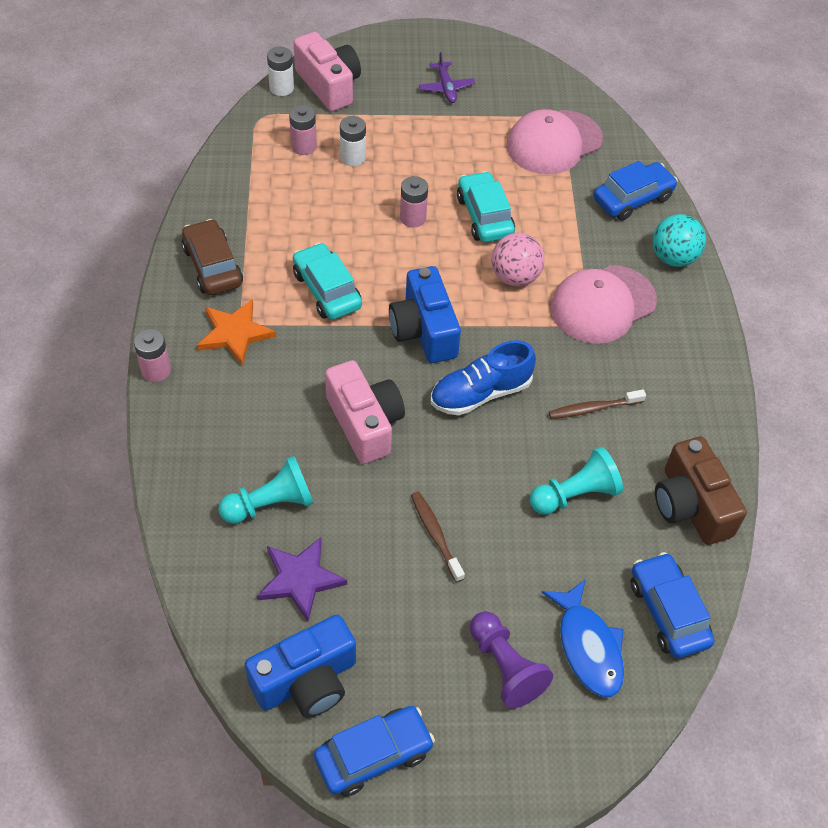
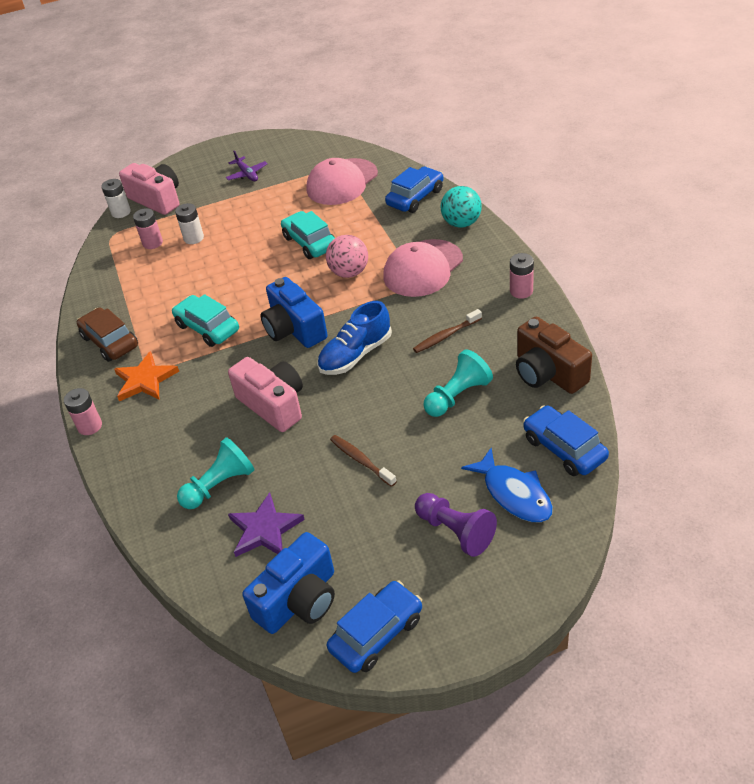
camera: 10 degrees left, 10 degrees down
(413, 218) = (255, 261): pink battery -> pink battery (521, 291)

